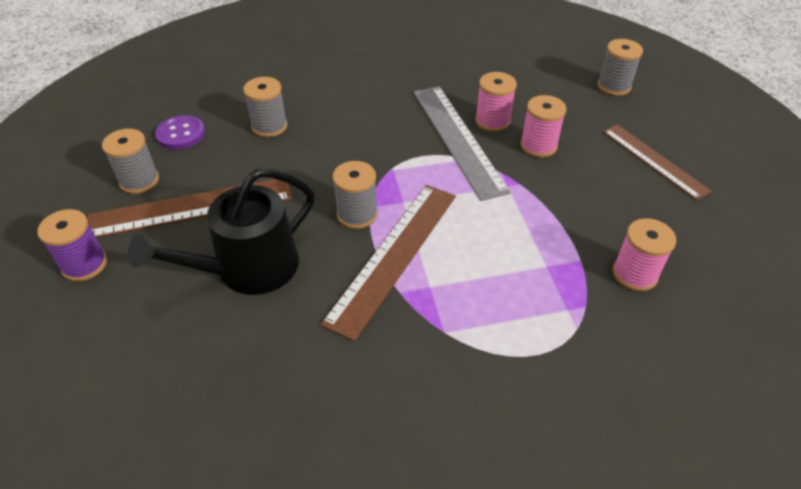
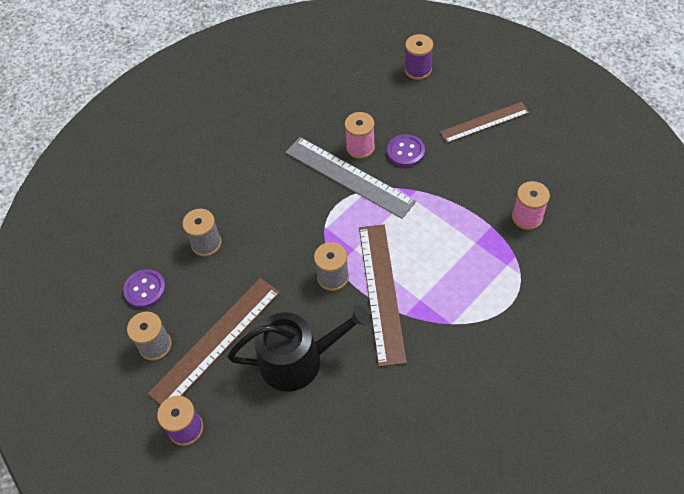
camera: 30 degrees left, 10 degrees up
(248, 269) = (299, 360): black watering can -> black watering can turned 120 degrees counterclockwise
(538, 146) = (405, 152): pink spool -> purple button
(613, 86) = (418, 70): grey spool -> purple spool
(654, 160) = (484, 122): brown ruler -> brown ruler turned 45 degrees counterclockwise

